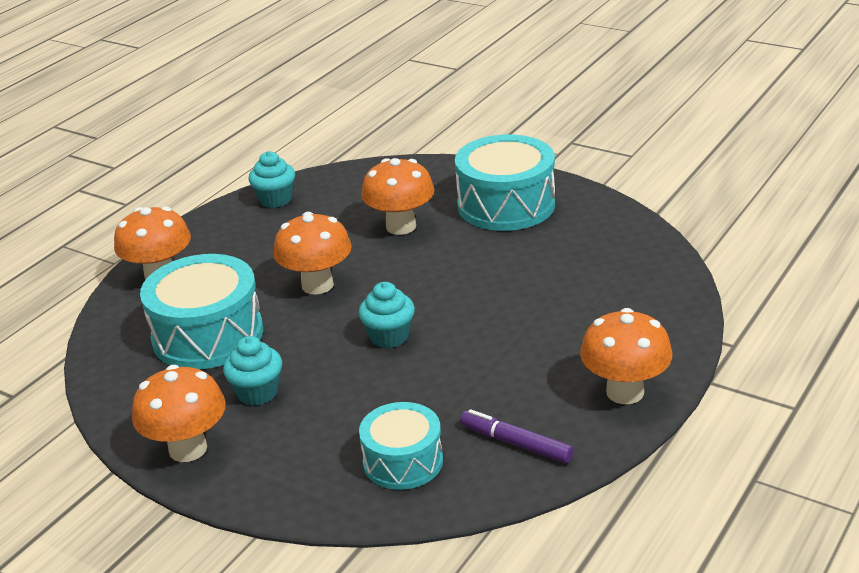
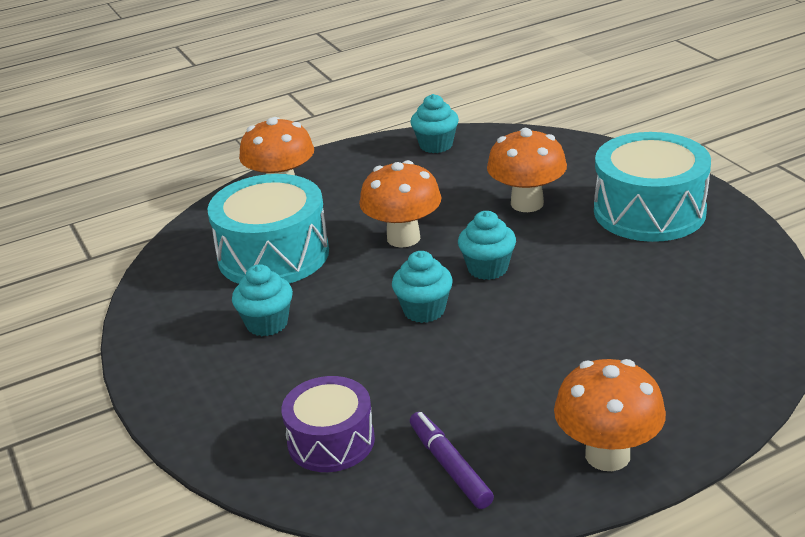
camera: 30 degrees right, 0 degrees up
(188, 449) = (169, 355): orange mushroom -> none
(403, 461) = (331, 441): turquoise drum -> purple drum
(413, 287) = (487, 268): none -> turquoise cupcake

